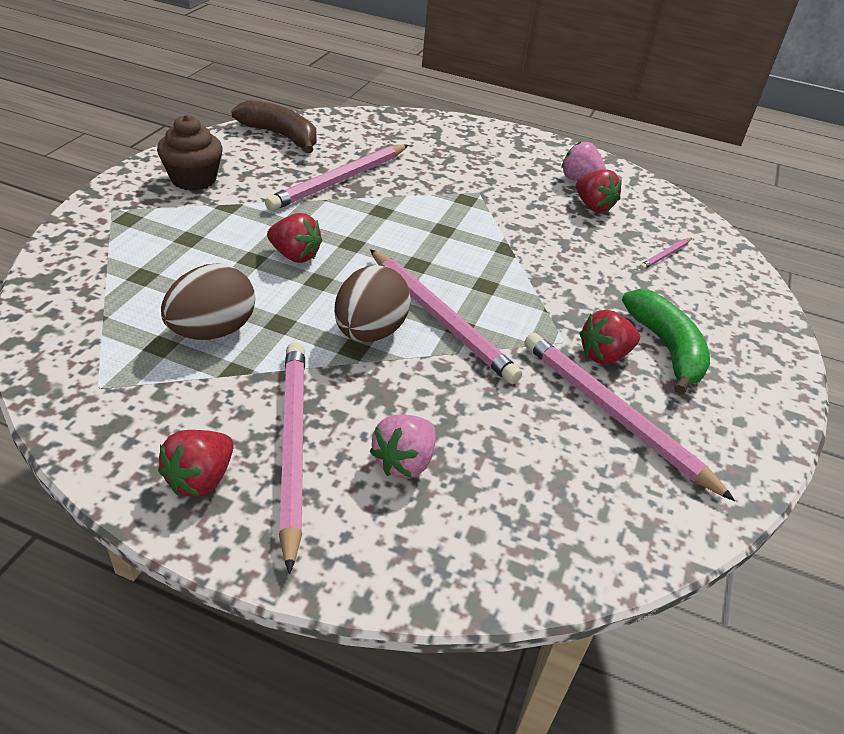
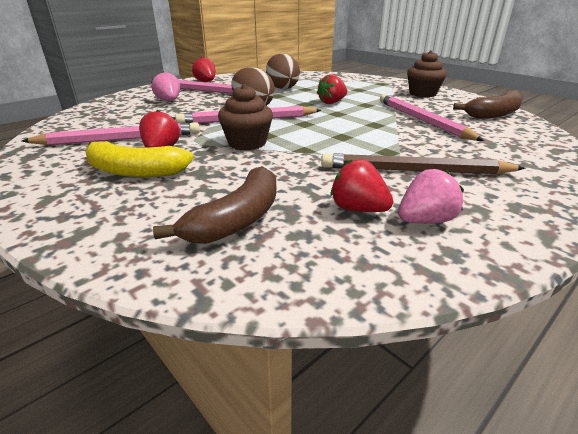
camera: 120 degrees right, 10 degrees down
(498, 184) = (415, 170): none -> brown pencil
(523, 293) = (247, 143): none -> brown cupcake
(593, 206) = (358, 209): red strawberry -> red strawberry turned 45 degrees clockwise
(665, 255) = (237, 219): pink pencil -> brown banana
(666, 348) = (135, 171): green banana -> yellow banana

